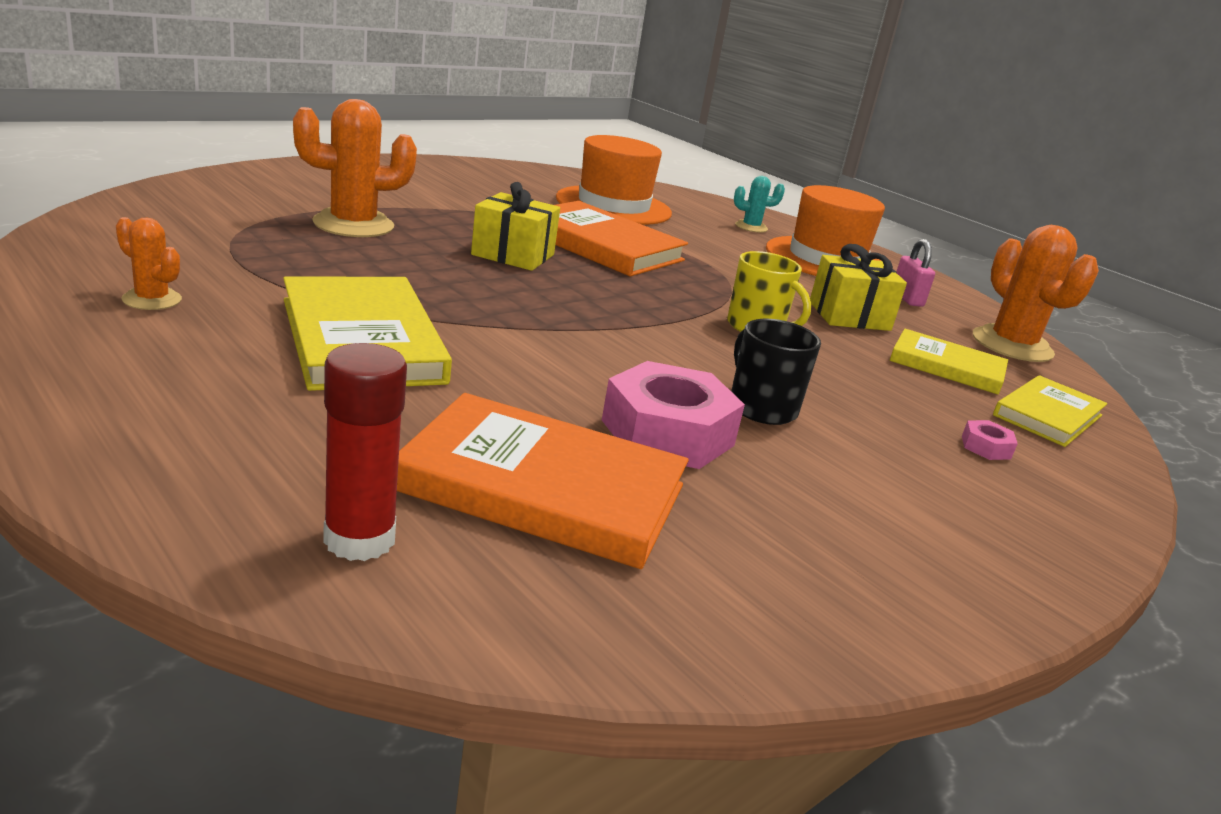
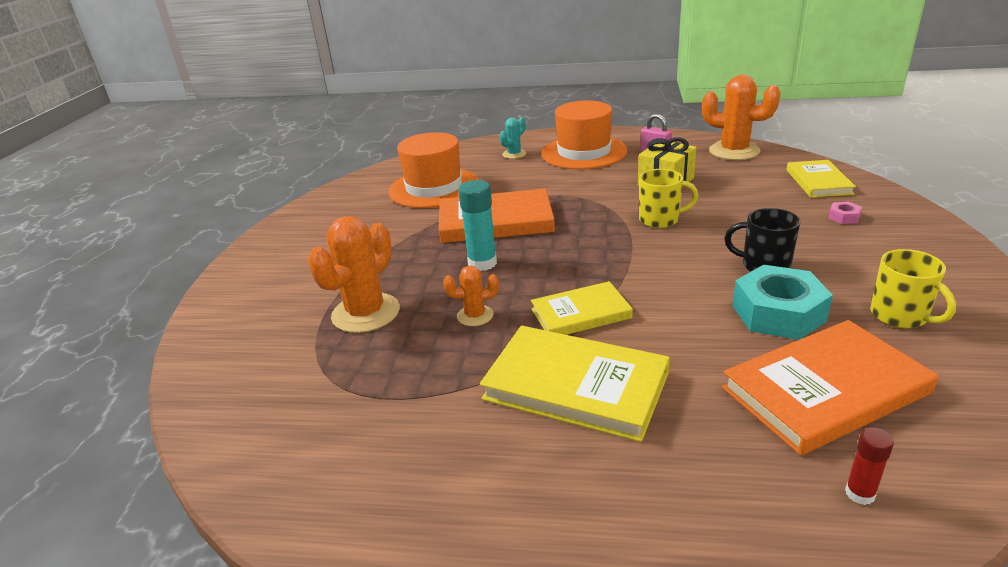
camera: 35 degrees left, 5 degrees up
(152, 299) = (427, 471): orange cactus -> orange cactus (475, 316)
(359, 539) = (860, 493): red glue stick -> red glue stick, size x0.57
(513, 255) = (482, 263): yellow gift -> turquoise glue stick
(667, 432) = (778, 313): pink nut -> turquoise nut
(796, 523) = (900, 316): none -> yellow mug
(947, 366) = (747, 183): yellow book -> yellow book (581, 314)

